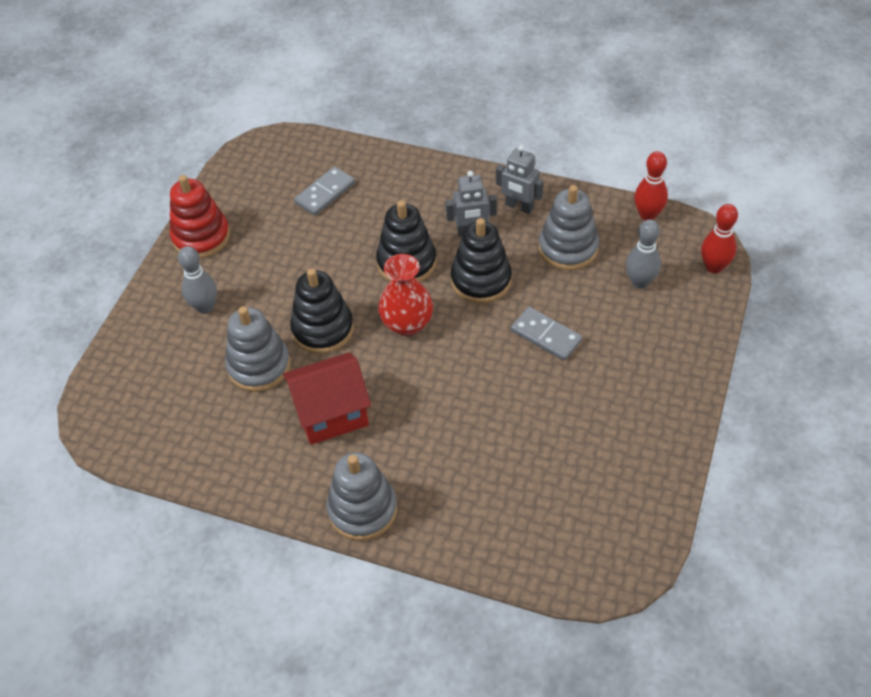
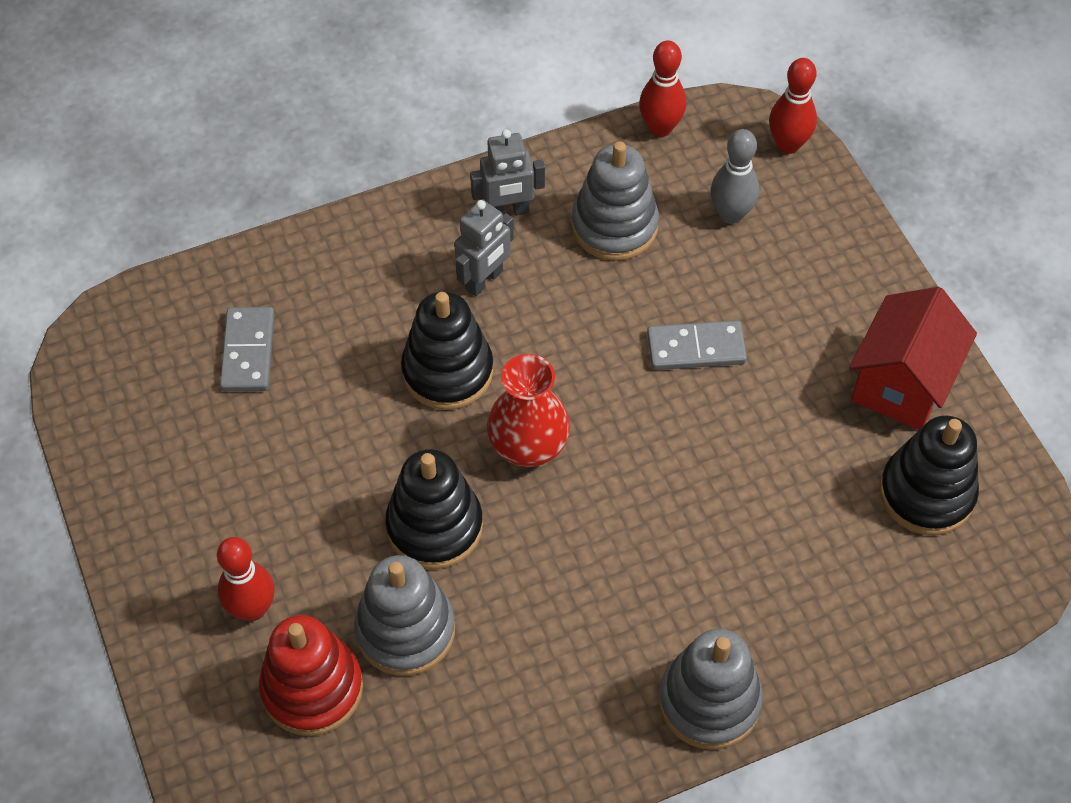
camera: 45 degrees left, 5 degrees up
(201, 237) = (143, 522): red stacking toy -> red stacking toy (312, 688)
(205, 307) = (252, 609): grey bowling pin -> red bowling pin
(331, 414) = (556, 620): red house -> red house (901, 384)
(481, 280) = (557, 333): black stacking toy -> black stacking toy (926, 493)

